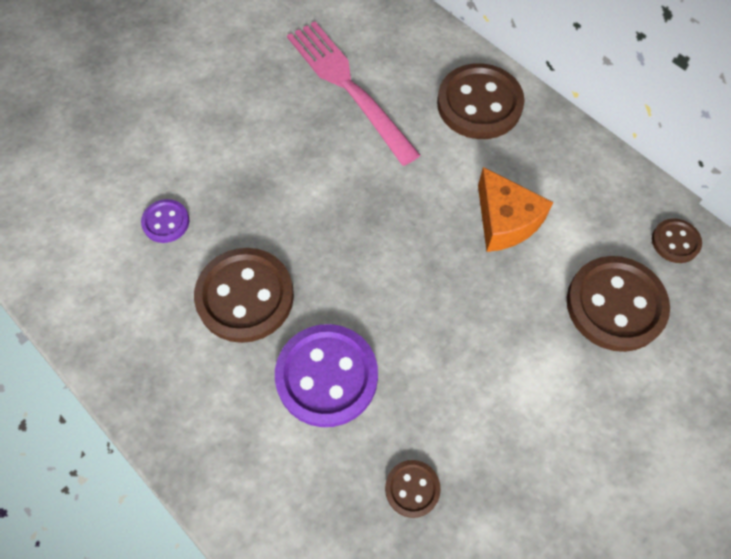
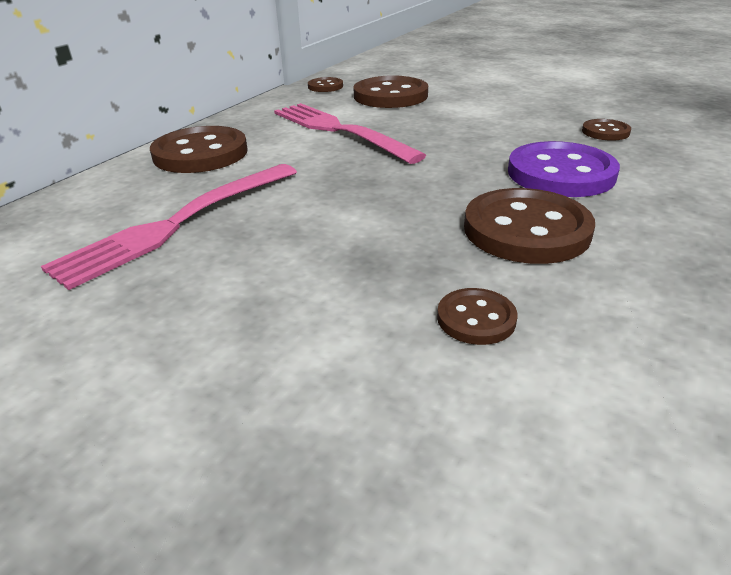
camera: 105 degrees left, 30 degrees down
(166, 222) = (476, 319): purple button -> brown button
(505, 221) = (338, 130): orange cheese -> pink fork

